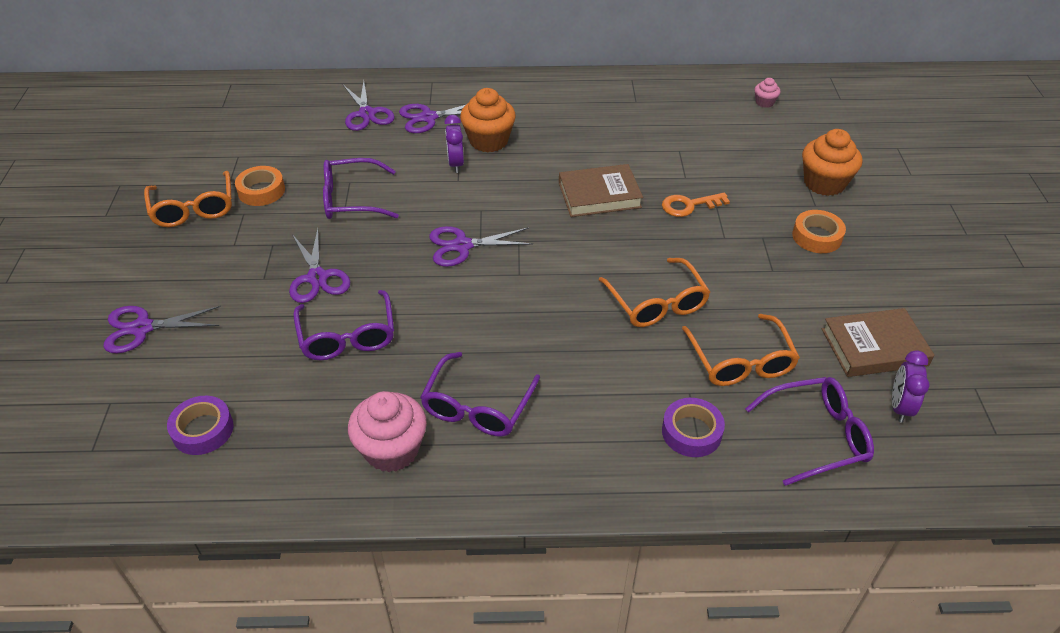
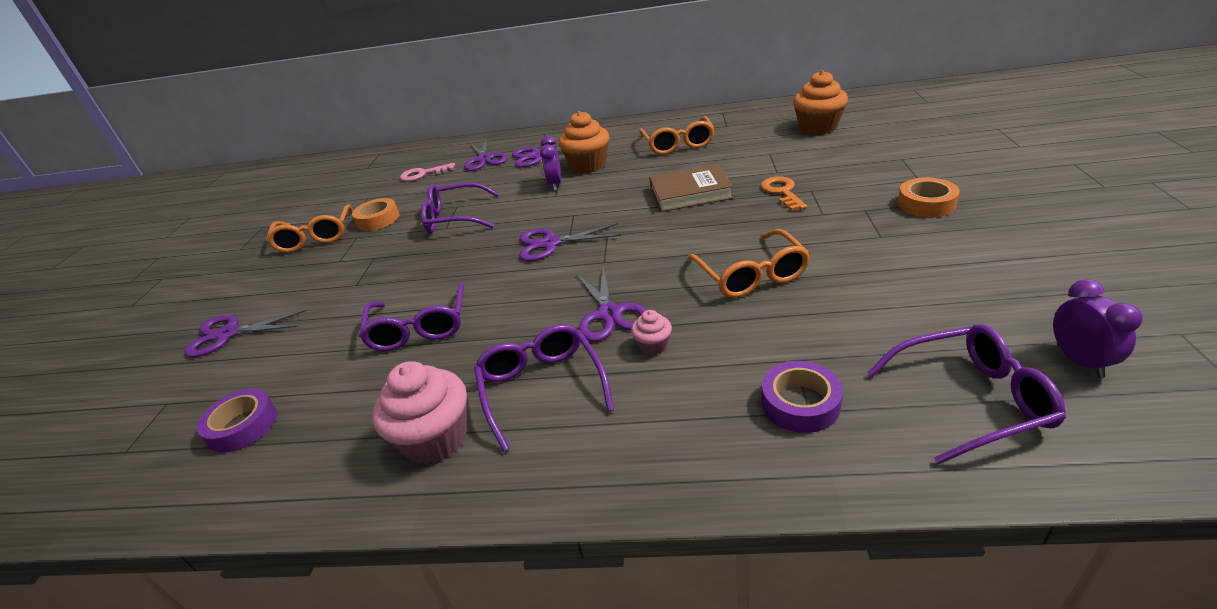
camera: 10 degrees right, 10 degrees down
(297, 127) = (423, 174): none -> pink key
(317, 277) = (405, 280): purple scissors -> purple scissors (609, 314)
(477, 406) = (542, 387): purple glasses -> purple glasses turned 135 degrees clockwise
(689, 205) = (782, 192): orange key -> orange key turned 90 degrees clockwise
(740, 361) = (855, 324): orange glasses -> orange glasses (678, 144)
(764, 102) = (851, 112): pink cupcake -> pink cupcake (653, 345)
(824, 183) = (925, 162): orange cupcake -> orange cupcake (818, 127)
(874, 347) = (1023, 298): brown book -> none
(899, 407) = (1079, 360): purple clock -> purple clock turned 150 degrees clockwise

